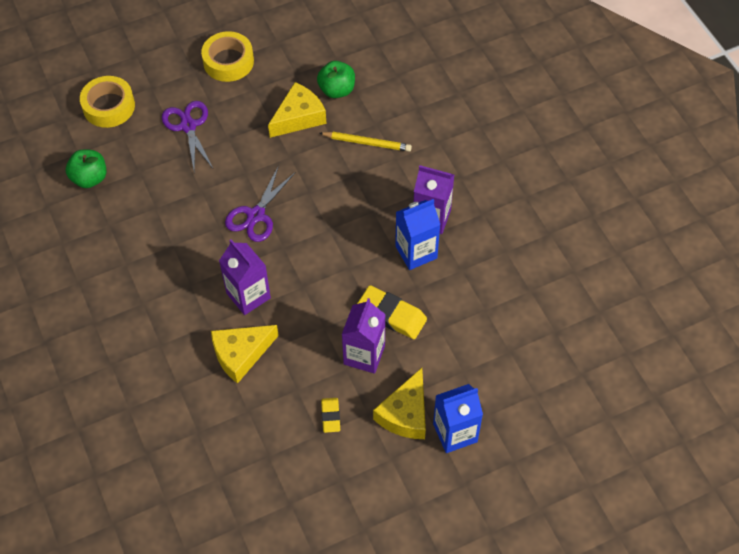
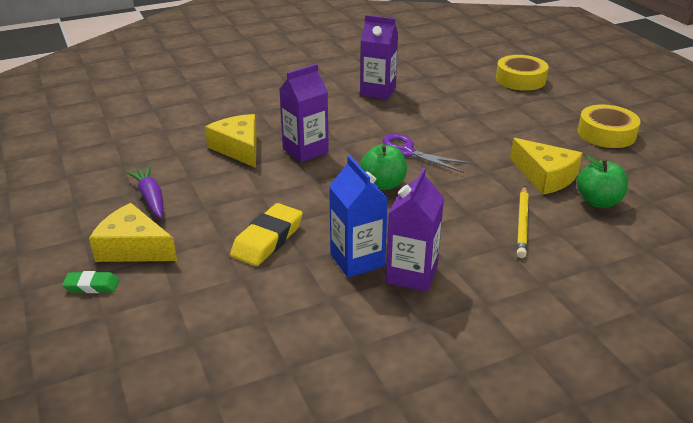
camera: 90 degrees right, 25 degrees down
(90, 178) = (437, 75): green apple -> green apple (383, 184)
(188, 126) = (510, 115): purple scissors -> none
(330, 416) = (151, 198): yellow eraser -> purple carrot
(364, 355) = (219, 220): purple carton -> purple carton (378, 91)
(455, 433) = (92, 286): blue carton -> green eraser

